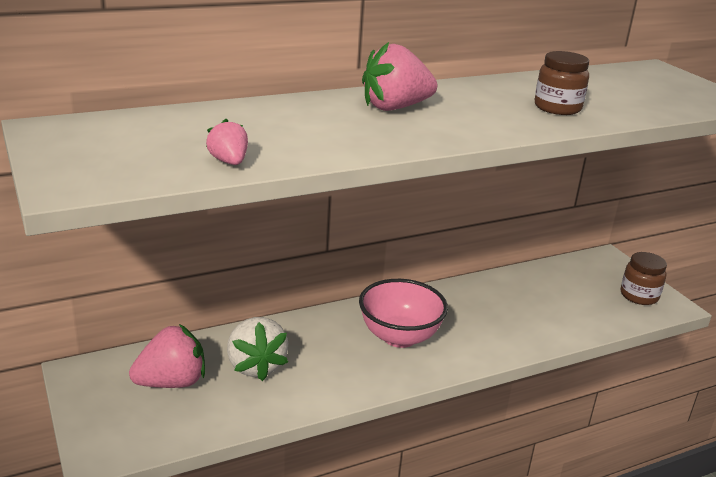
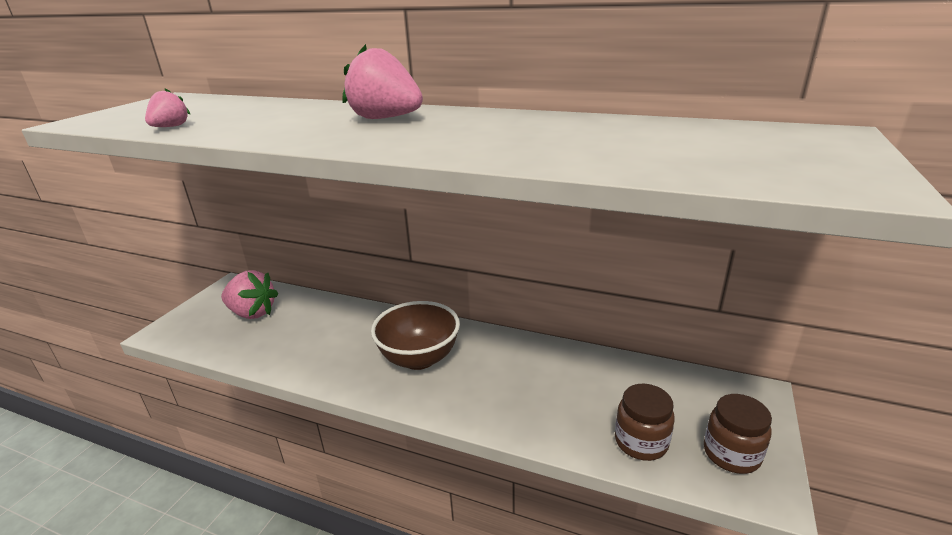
camera: 50 degrees right, 0 degrees up
(256, 366) = (304, 327): white strawberry -> none
(399, 337) = (419, 358): pink bowl -> brown bowl
(557, 108) = (538, 144): brown jar -> brown jar (641, 442)

